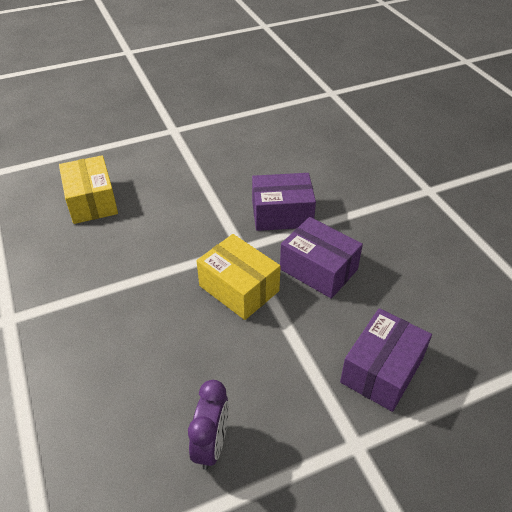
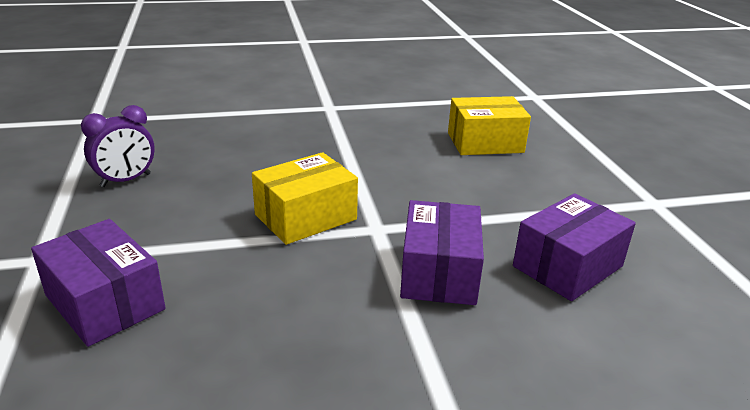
camera: 100 degrees right, 15 degrees down
(211, 445) = (126, 180): purple clock -> purple clock turned 60 degrees counterclockwise
(318, 269) = (308, 285): purple box -> purple box (567, 266)

